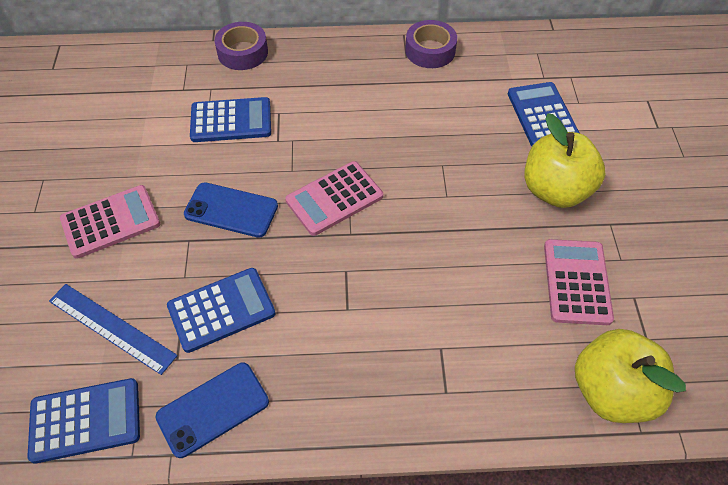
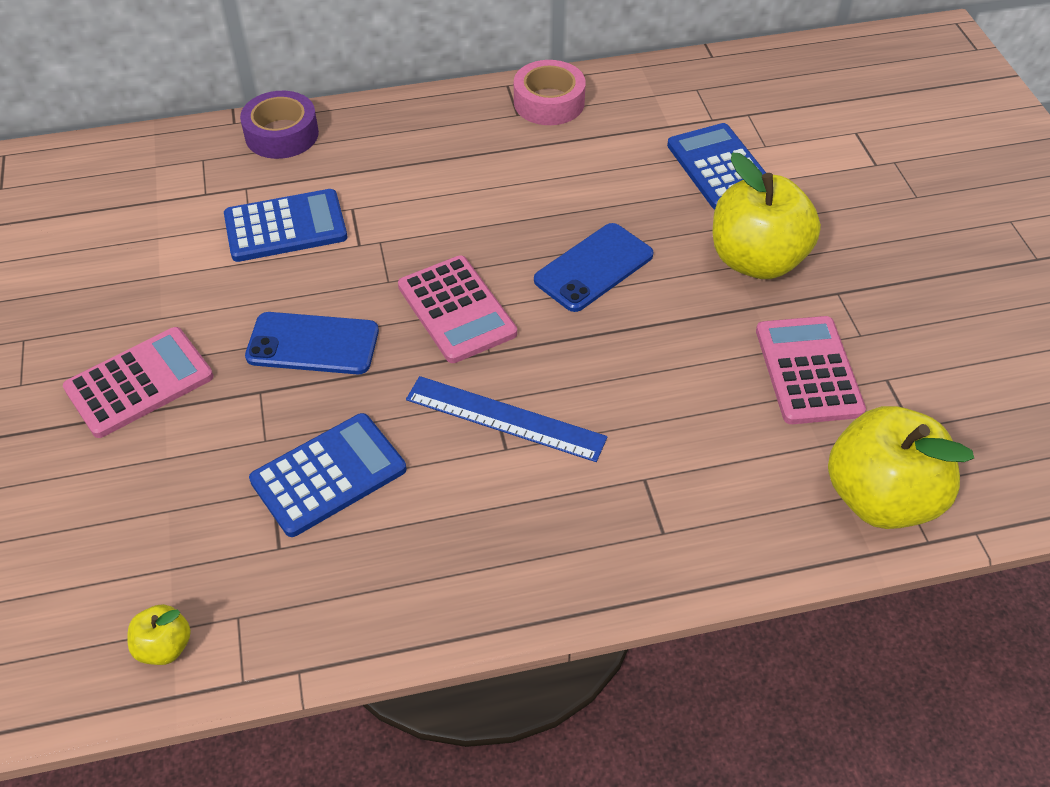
camera: 10 degrees left, 5 degrees down
(85, 420) = (164, 647): blue calculator -> yellow apple
(112, 327) = (174, 521): blue ruler -> blue ruler (505, 418)
(213, 409) = (346, 603): blue phone -> blue phone (593, 268)
(334, 198) = (456, 310): pink calculator -> pink calculator turned 75 degrees counterclockwise
(430, 51) = (549, 102): purple tape -> pink tape

